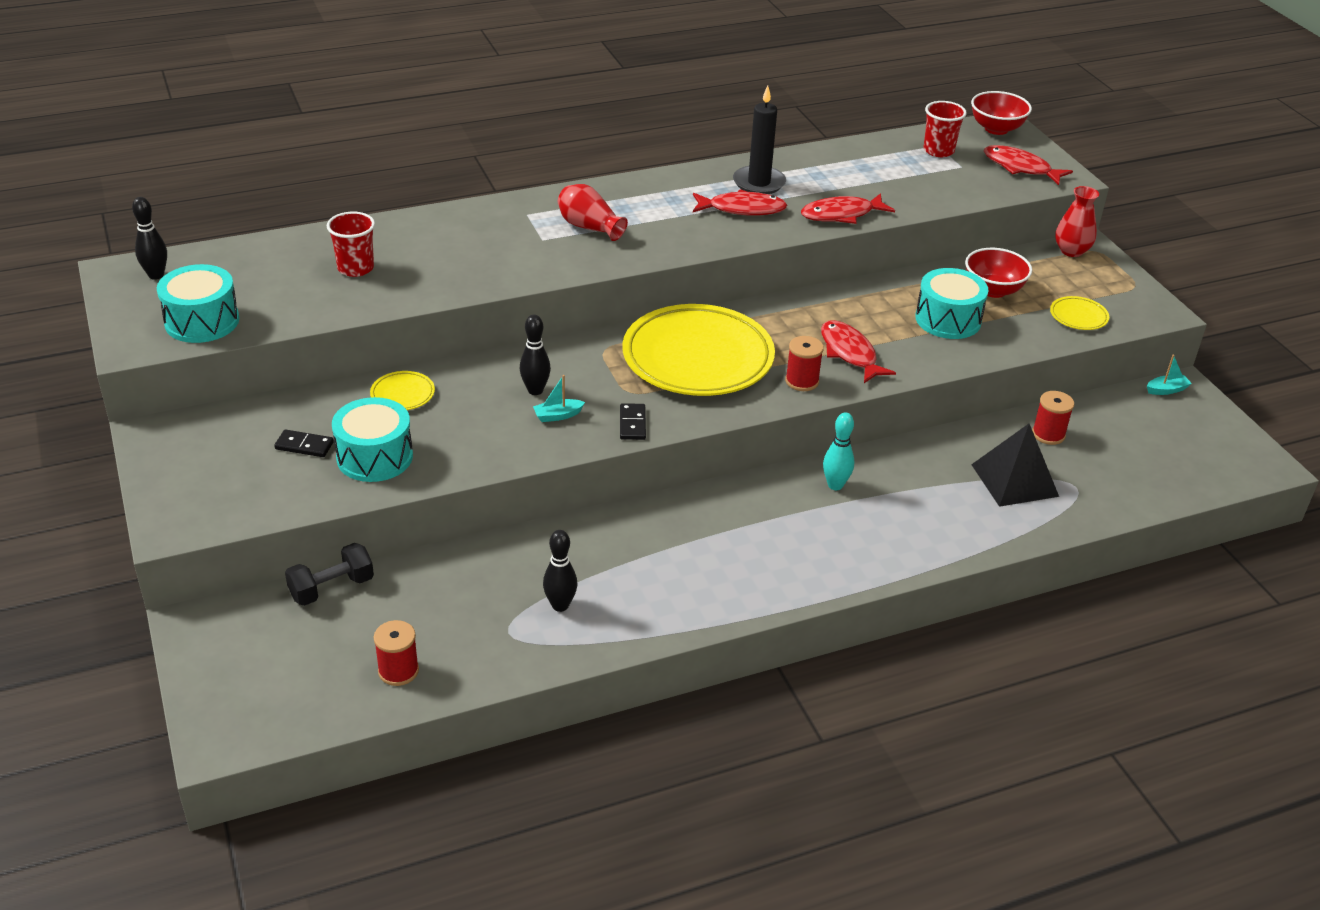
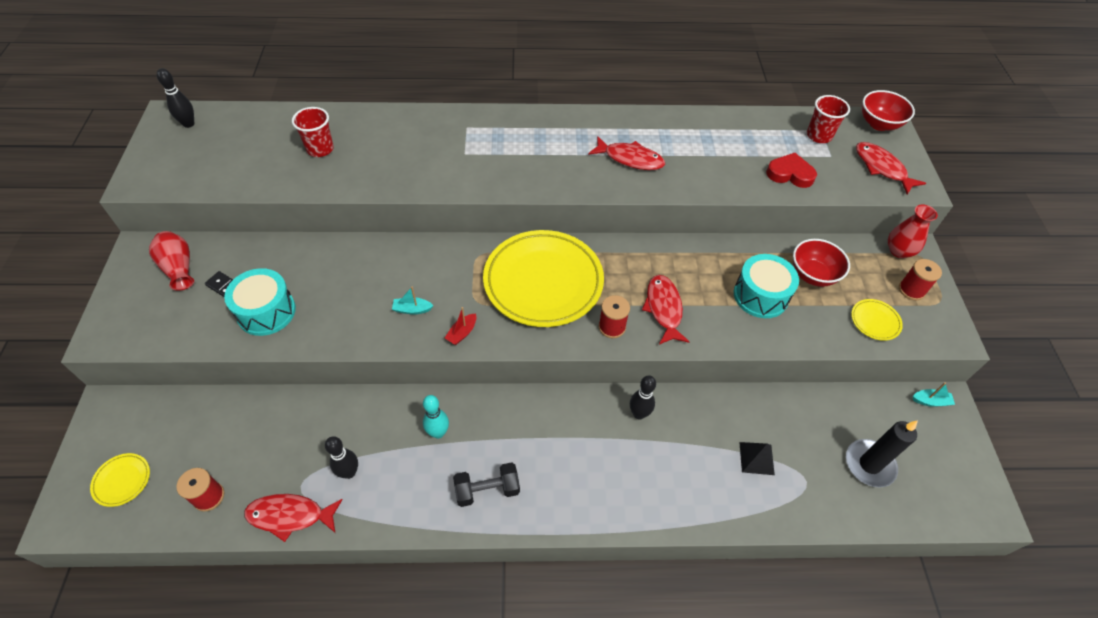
camera: 20 degrees right, 15 degrees up
(202, 321) = (192, 172): turquoise drum -> none
(331, 588) = (207, 404): black dumbbell -> black dumbbell (487, 490)
(402, 394) = (317, 259): yellow plate -> yellow plate (122, 481)
(535, 390) = (409, 281): black bowling pin -> black bowling pin (639, 414)
(589, 227) = (505, 150): red vase -> red vase (179, 268)
(632, 424) = (462, 333): black domino -> red boat
(759, 183) = (656, 136): black candle -> black candle (869, 464)
(835, 485) = (609, 419): turquoise bowling pin -> turquoise bowling pin (438, 433)
(841, 214) = (707, 182): red fish -> red fish (290, 516)
(927, 190) = (790, 174): none -> red heart
(1014, 480) = (756, 458): black pyramid -> black pyramid, size x0.59
(1048, 434) = (806, 419): red spool -> red spool (911, 290)

